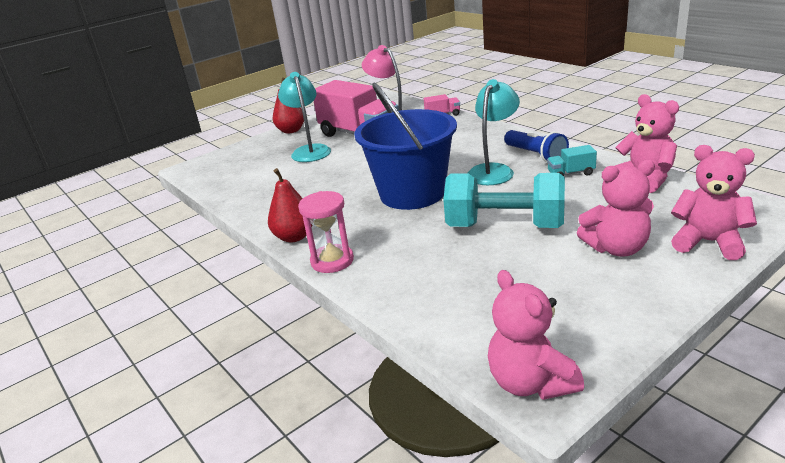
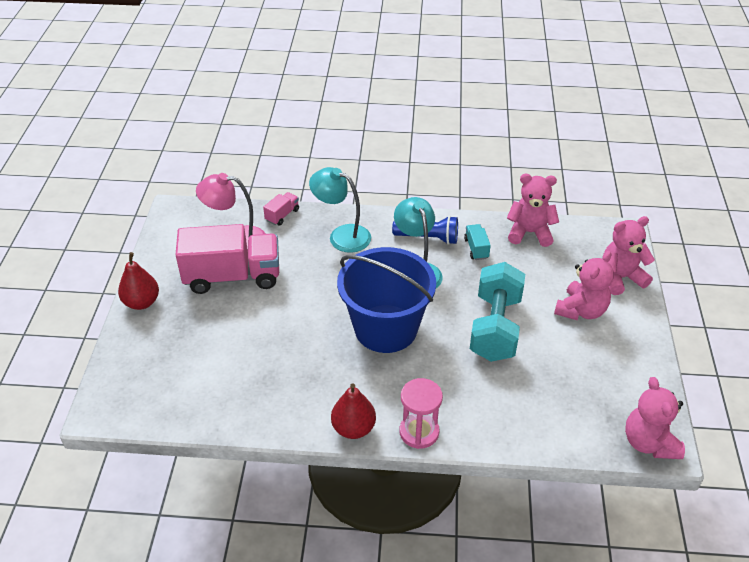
camera: 50 degrees left, 15 degrees up
(309, 150) = (210, 322): turquoise lamp -> turquoise lamp (342, 235)
(505, 226) = (495, 327): turquoise dumbbell -> turquoise dumbbell turned 45 degrees counterclockwise
(530, 383) = (649, 442): pink teddy bear -> pink teddy bear turned 60 degrees clockwise
(571, 173) = (476, 248): turquoise truck -> turquoise truck turned 135 degrees clockwise

